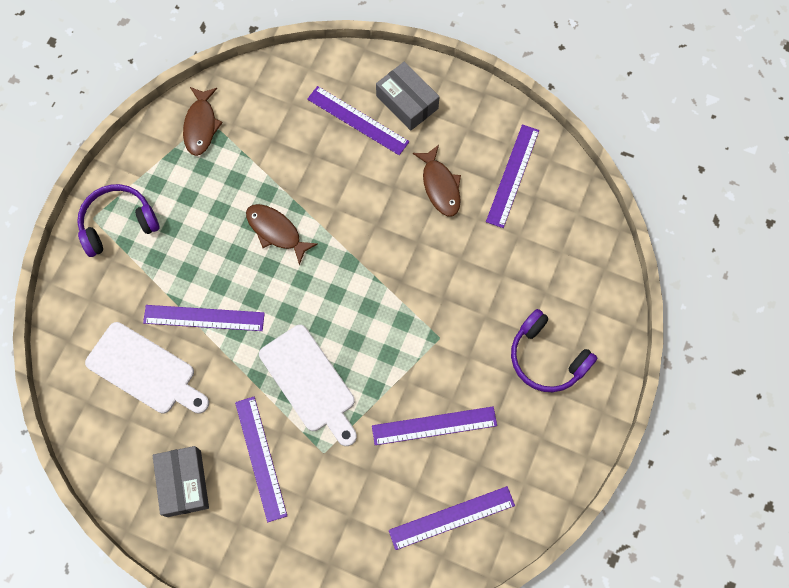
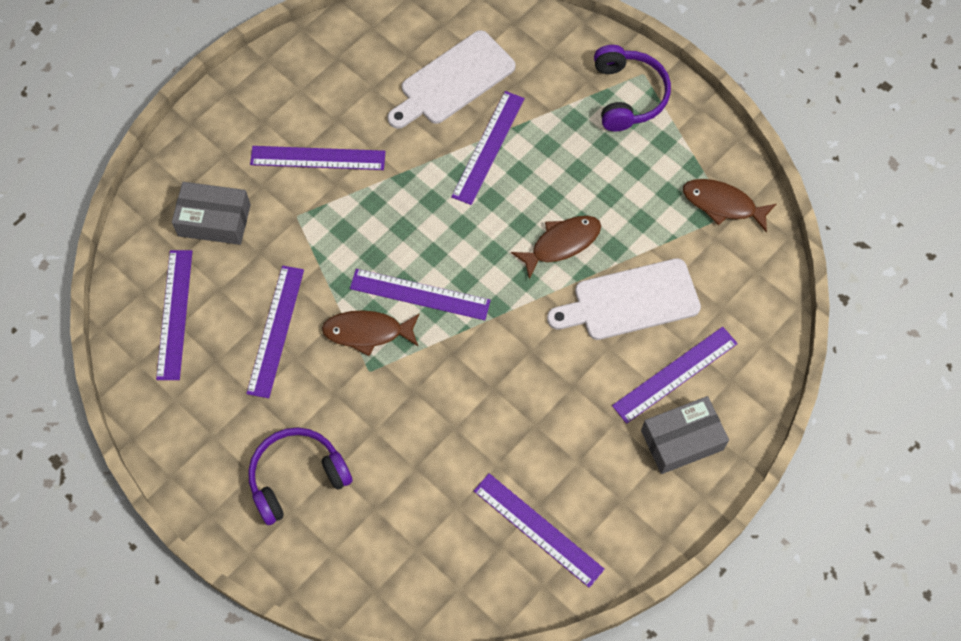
camera: 110 degrees right, 5 degrees down
(184, 483) = (324, 86): grey box -> grey box (214, 220)
(310, 382) = (375, 225): white cutting board -> white cutting board (630, 301)
(359, 323) = (420, 294): none -> purple ruler
(440, 186) = (554, 438): brown fish -> brown fish (367, 332)

